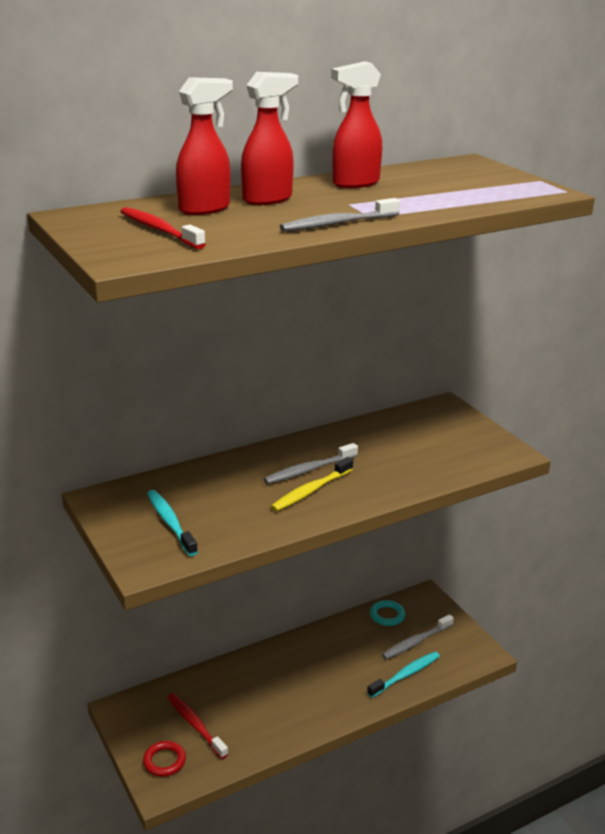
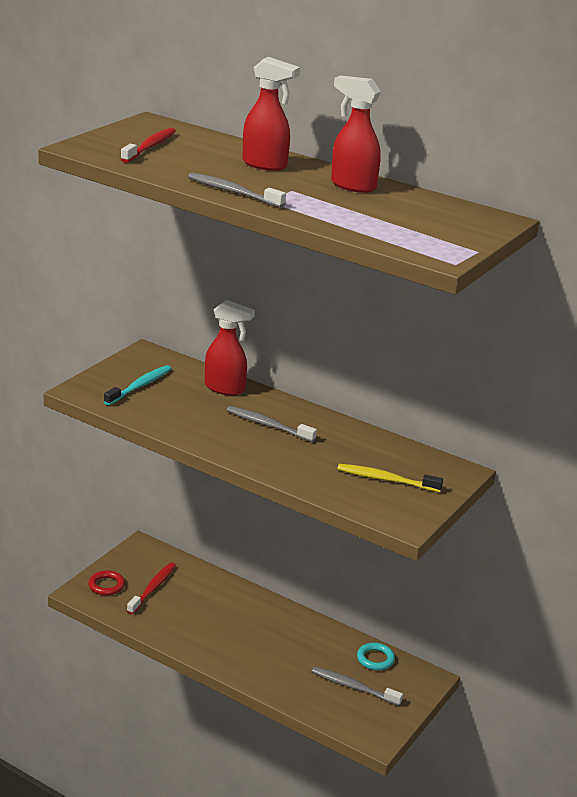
camera: 60 degrees right, 0 degrees up
(205, 209) = (215, 151): red spray bottle -> red spray bottle (225, 388)
(311, 491) = (237, 433): yellow toothbrush -> yellow toothbrush (386, 480)
(405, 675) = (303, 691): turquoise toothbrush -> none

